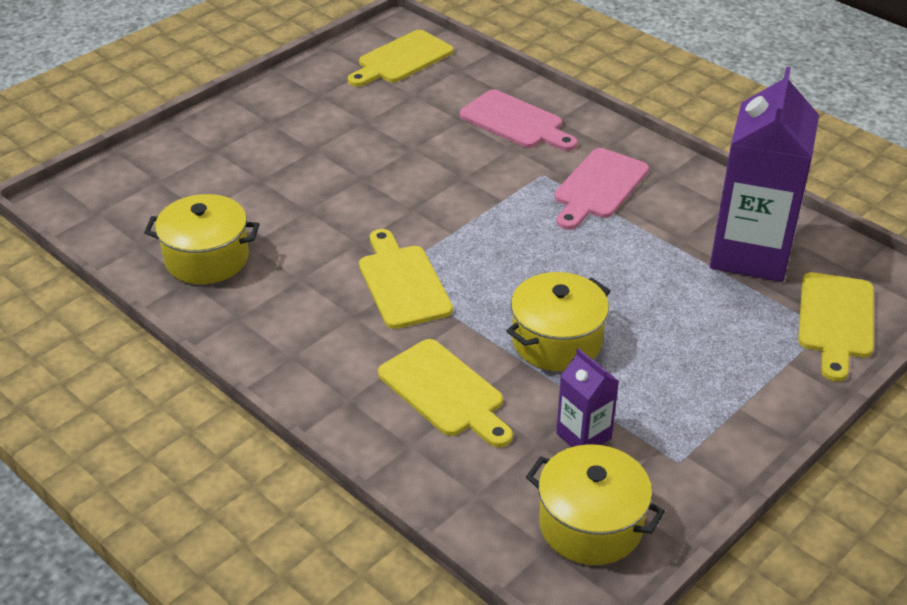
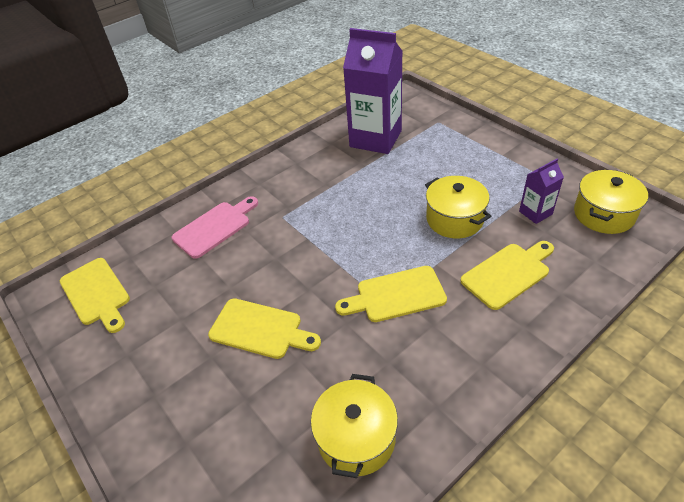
camera: 80 degrees left, 5 degrees up
(599, 187) = (302, 191): pink cutting board -> none
(836, 320) = (432, 118): yellow cutting board -> yellow cutting board (260, 329)

